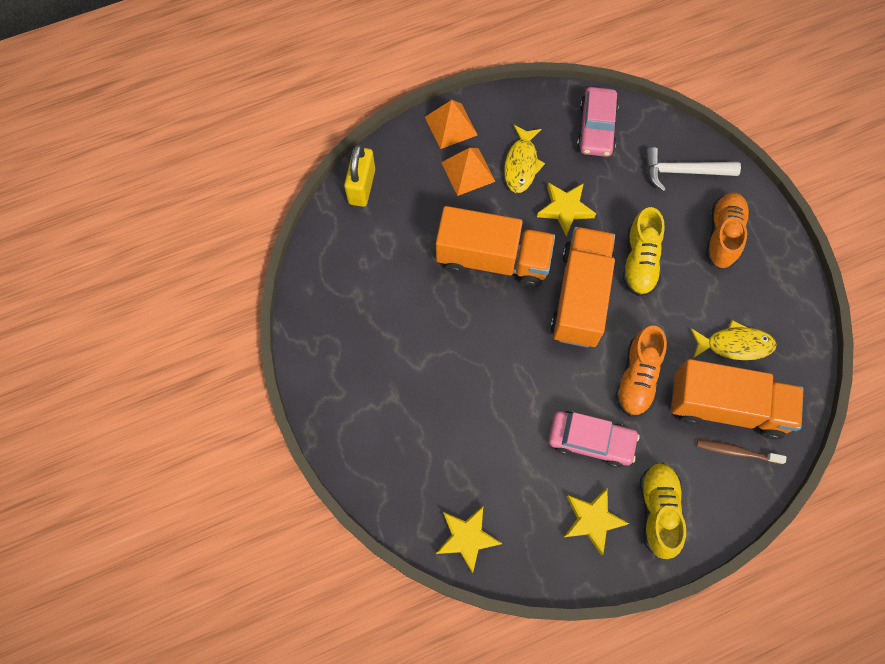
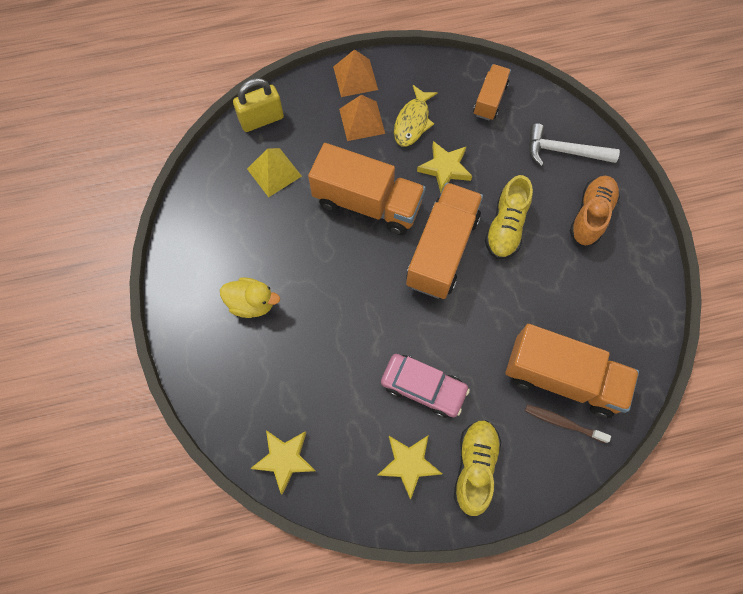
camera: 10 degrees right, 0 degrees up
(361, 186) = (261, 119): yellow padlock -> yellow padlock turned 45 degrees clockwise
(388, 241) = (274, 172): none -> yellow pyramid
(397, 384) = (252, 303): none -> yellow duck
(596, 128) = (490, 100): pink car -> orange truck
(637, 378) = (481, 335): orange shoe -> none
(735, 344) = (582, 320): yellow fish -> none

